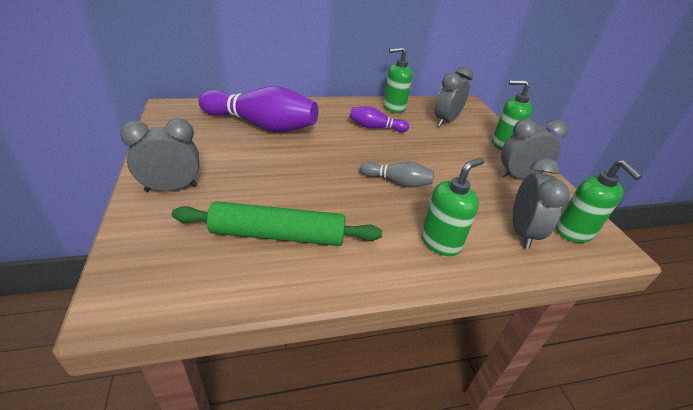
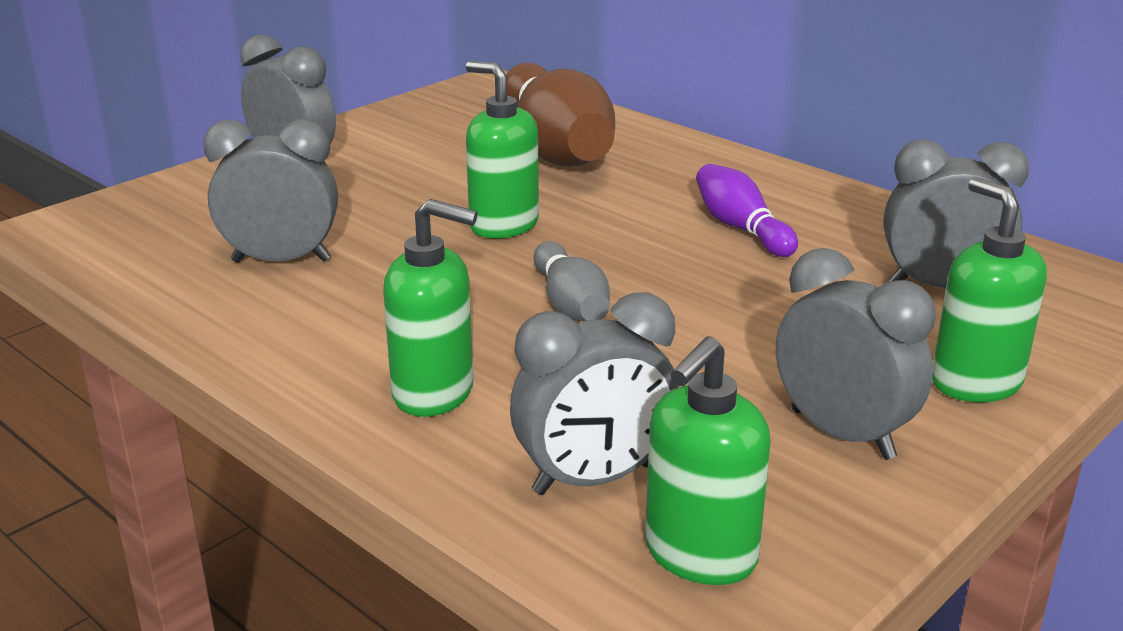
camera: 60 degrees right, 10 degrees down
(262, 125) = (555, 149): purple bowling pin -> brown bowling pin
(278, 235) = (281, 261): green rolling pin -> grey clock
(393, 108) = (872, 219): green soap dispenser -> green soap dispenser (503, 225)

